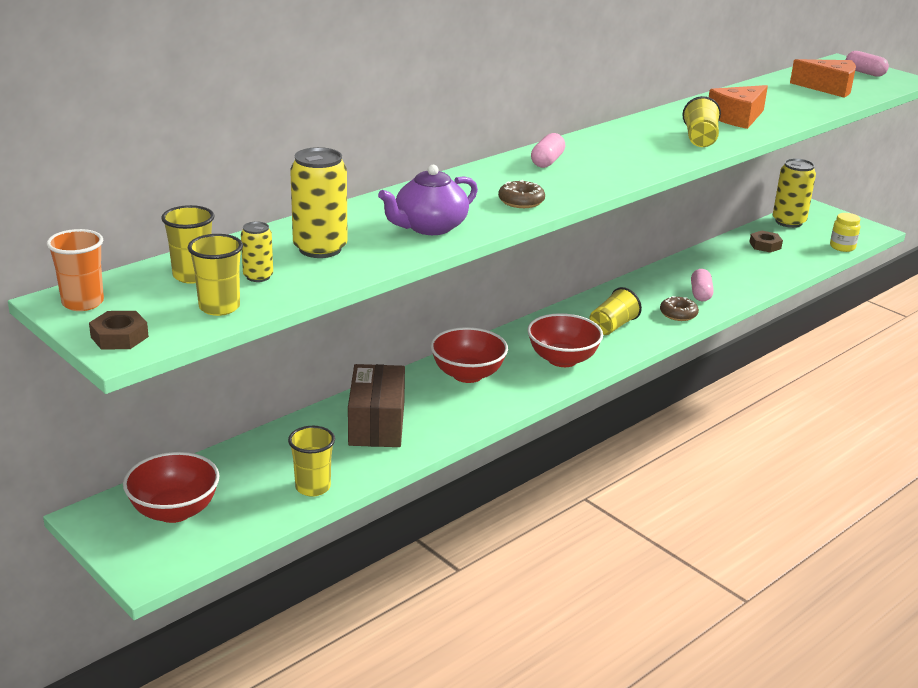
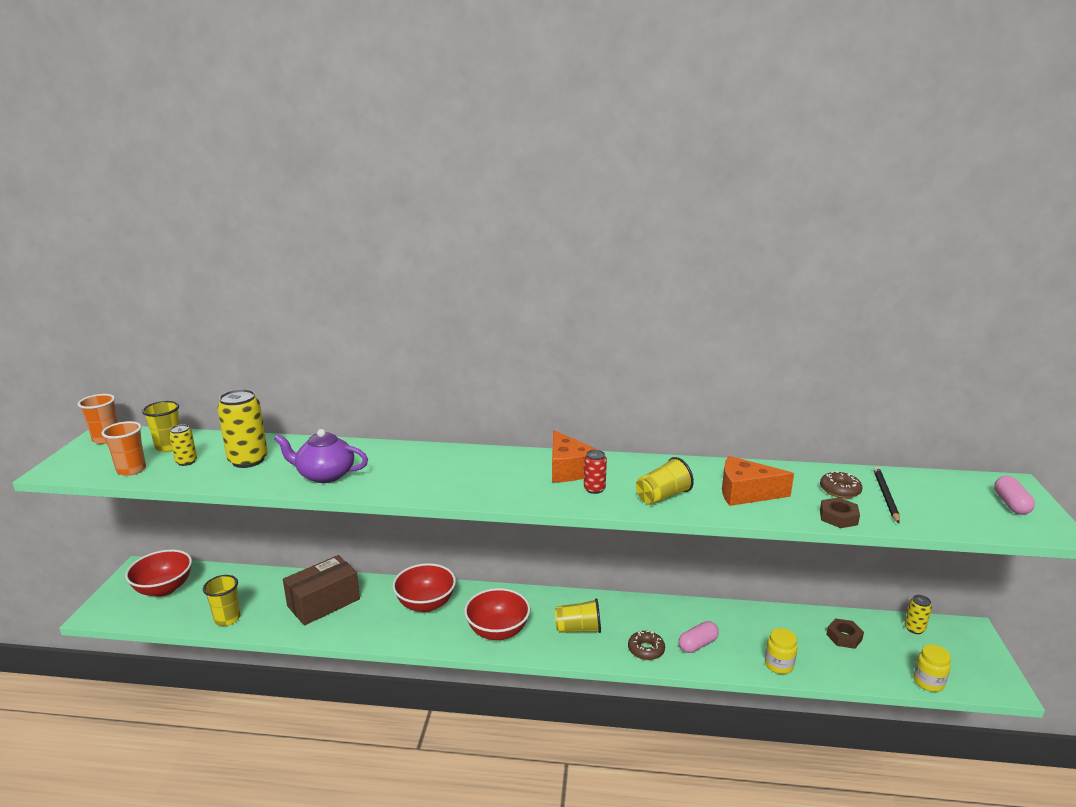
camera: 50 degrees right, 5 degrees down
(119, 337) = (69, 463): brown nut -> brown nut (838, 517)
(219, 307) = (131, 470): yellow cup -> orange cup
(521, 201) = (414, 484): brown donut -> brown donut (840, 490)
(547, 161) = (505, 463): pink capsule -> none
(650, 152) = (594, 489): none -> red can
(762, 280) = (778, 665): none -> yellow jar
(788, 222) = (914, 629): yellow can -> yellow can, size x0.53
(805, 91) = (885, 496): none -> black pencil
(829, 88) = (921, 503): orange cheese -> orange cheese (568, 469)

